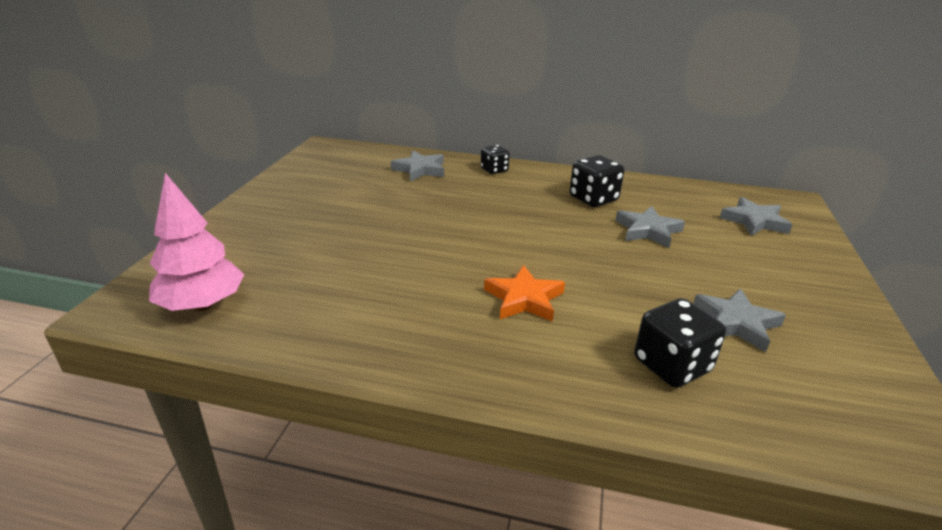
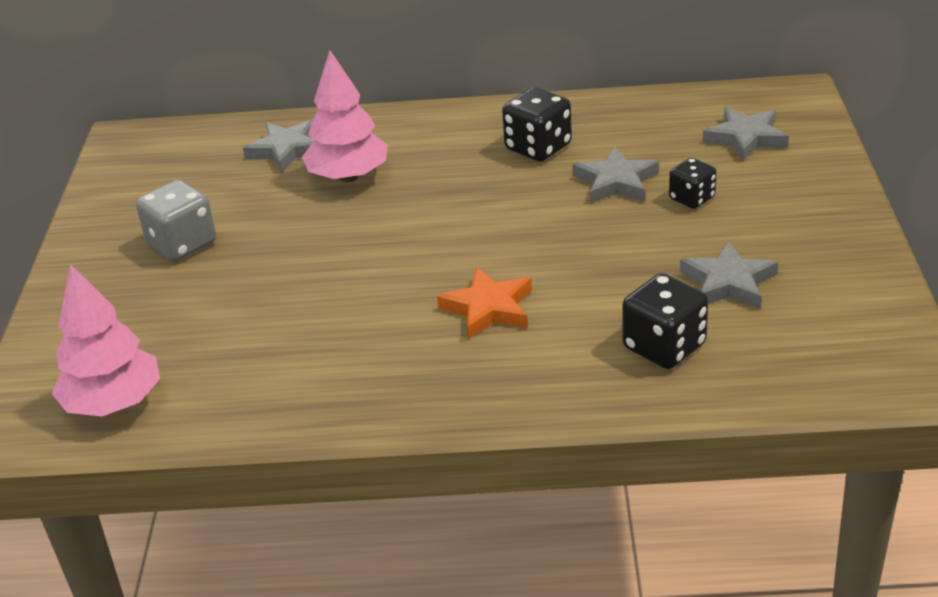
camera: 10 degrees left, 5 degrees up
(321, 209) = (182, 244): none -> grey dice
(453, 191) = (348, 177): none -> pink tree
(494, 170) = (391, 128): black dice -> black dice (692, 198)

